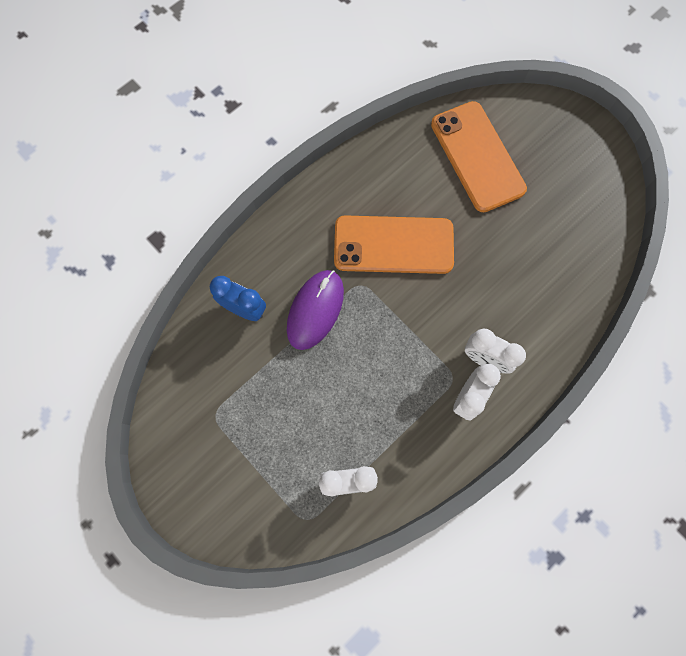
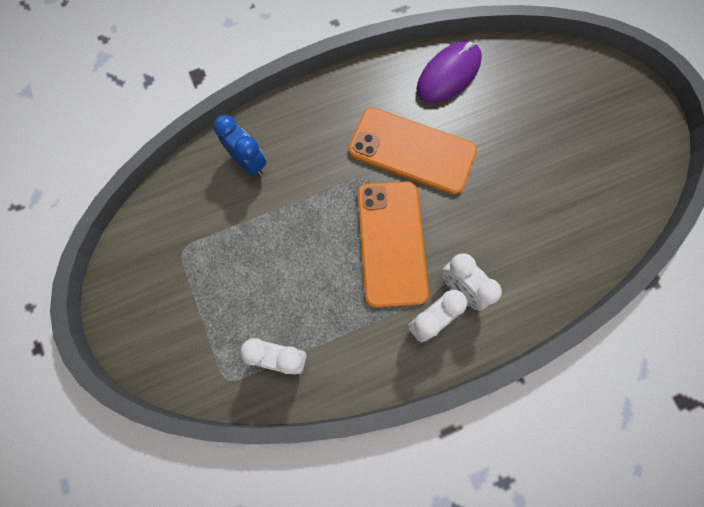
camera: 20 degrees right, 0 degrees up
(315, 310) = (314, 186): purple mouse -> purple mouse (448, 75)
(477, 156) = (525, 95): orange phone -> orange phone (391, 243)

